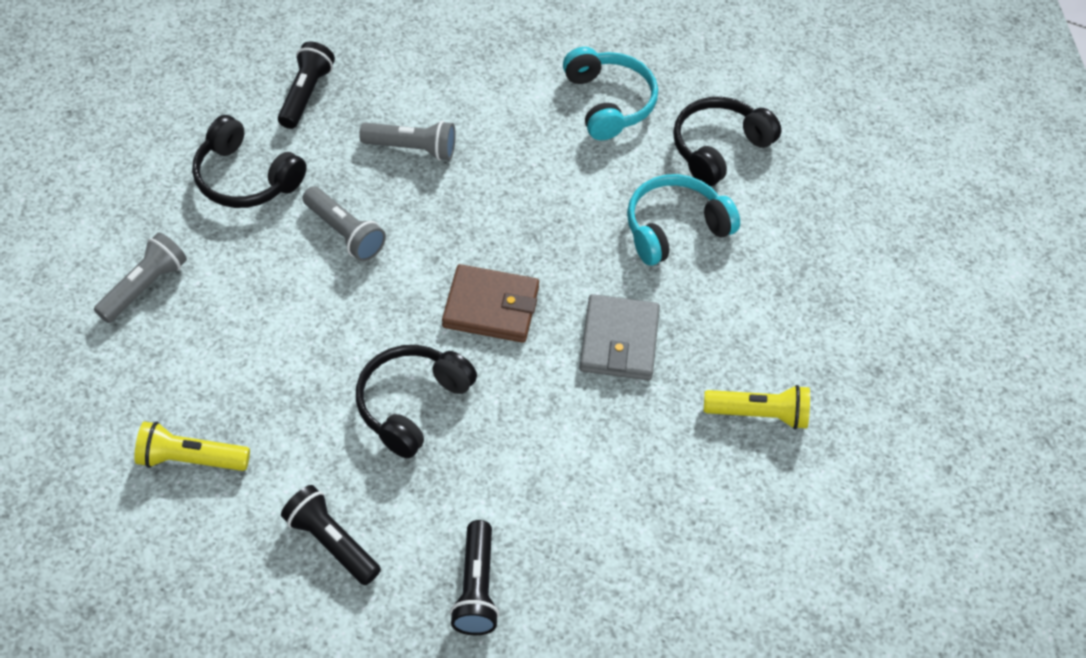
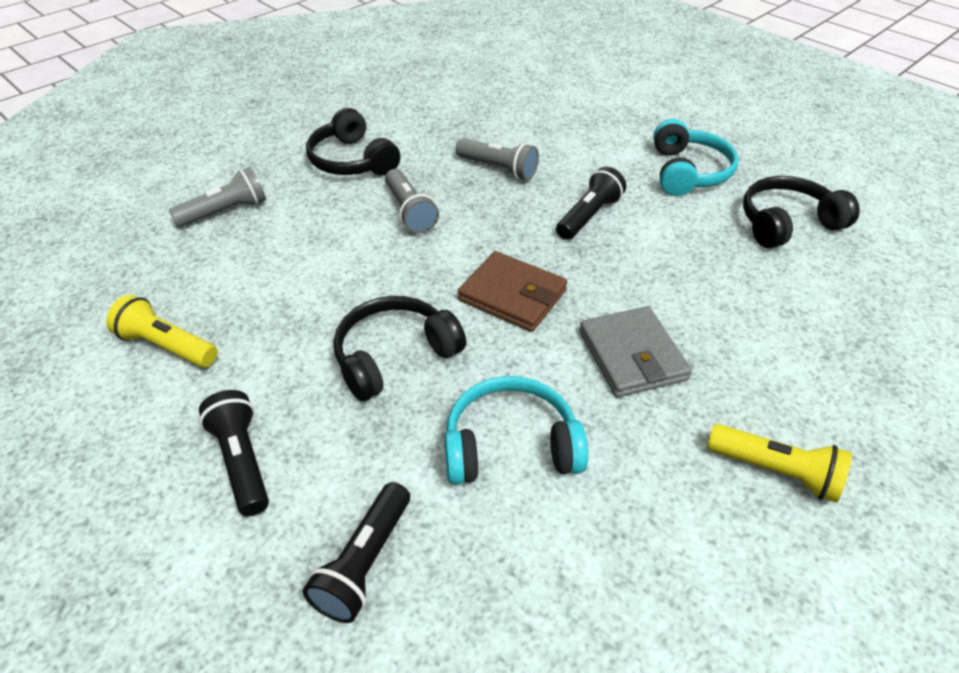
camera: 25 degrees right, 10 degrees down
(305, 94) = (431, 121): black flashlight -> black flashlight (588, 216)
(619, 341) = (632, 355): grey wallet -> grey wallet turned 45 degrees counterclockwise
(674, 228) = (723, 275): turquoise headphones -> turquoise headphones (510, 445)

